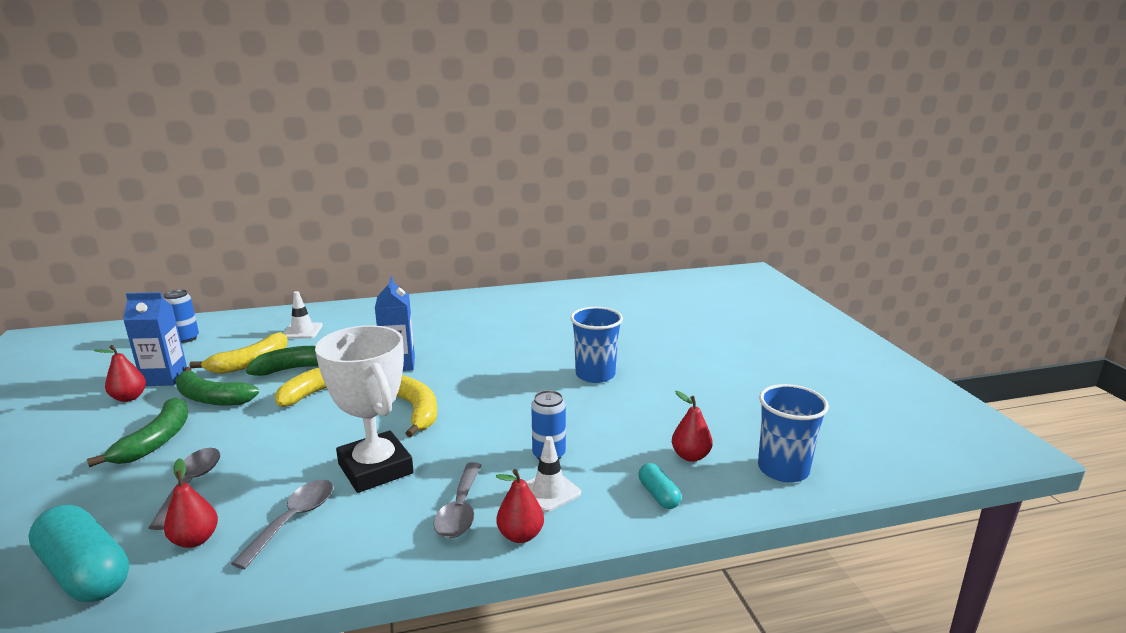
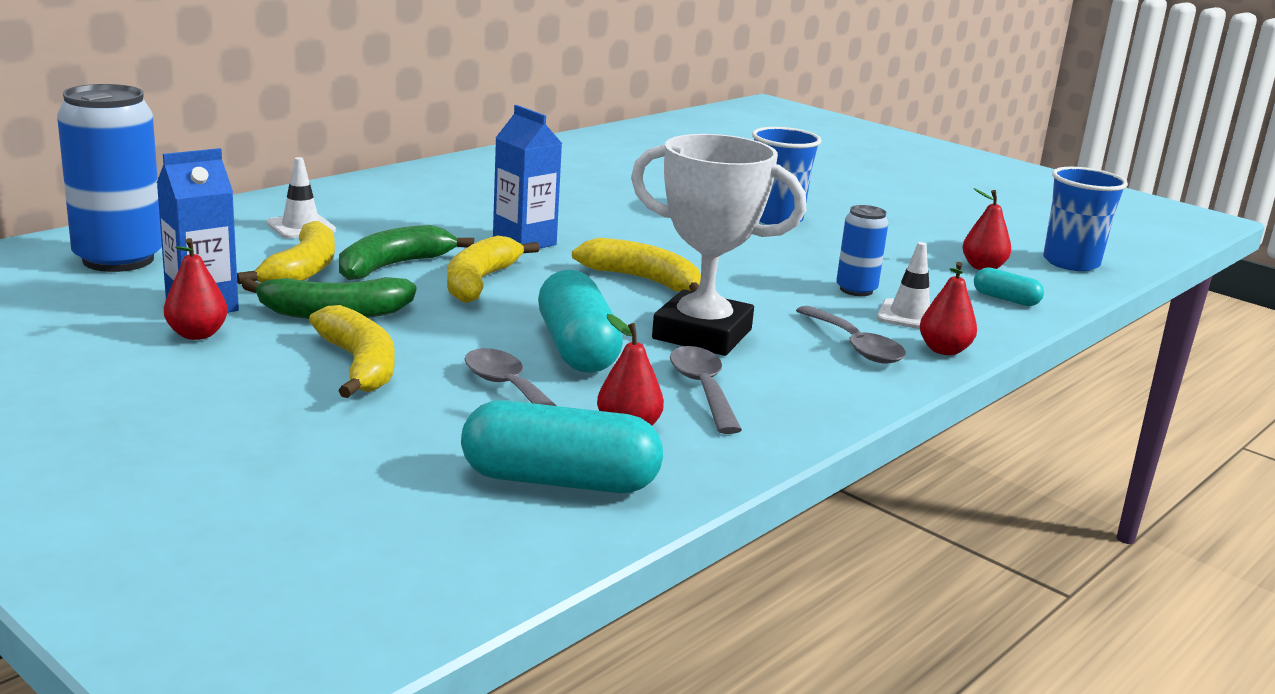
camera: 35 degrees left, 0 degrees up
(156, 441) = (359, 365): green banana -> yellow banana
(186, 338) = (118, 260): blue can -> blue can, size x1.91
(283, 460) = (577, 349): none -> turquoise capsule

